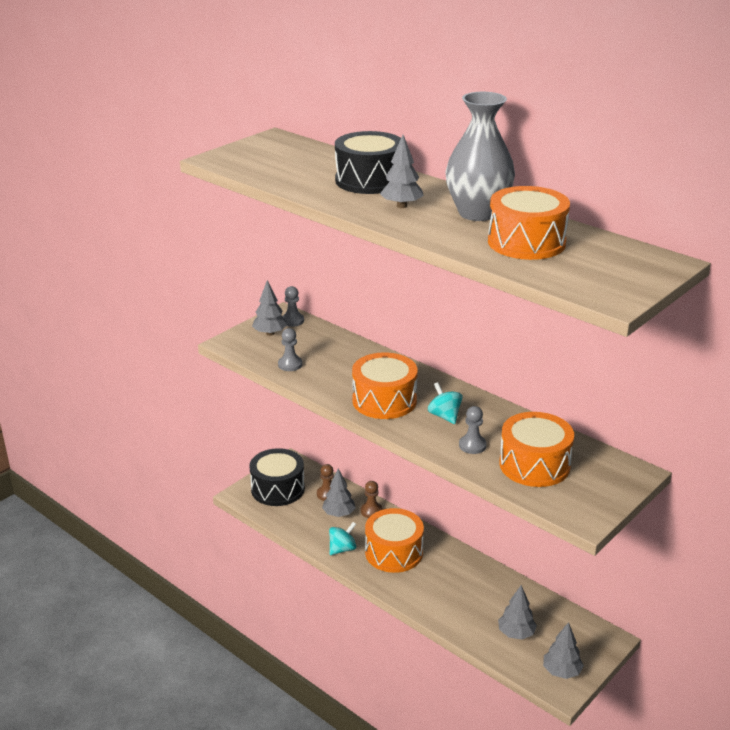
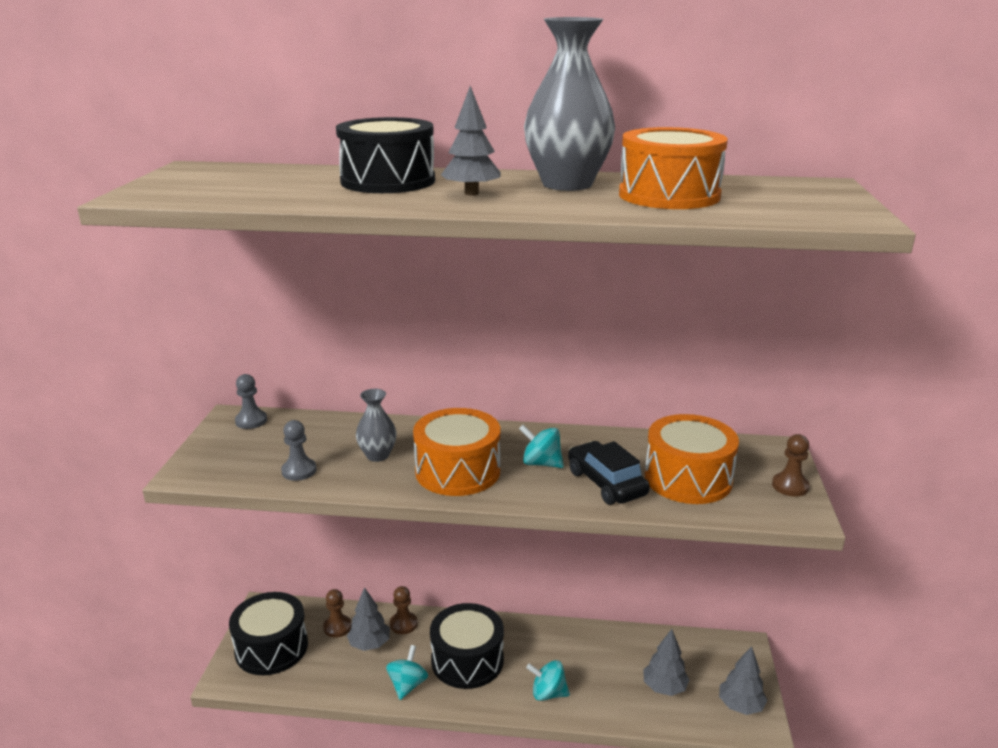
camera: 35 degrees left, 5 degrees down
(270, 333) = (235, 444): grey tree -> none
(346, 372) = (377, 455): none -> grey vase
(394, 552) = (467, 660): orange drum -> black drum
(429, 597) = (548, 693): none -> turquoise spinning top
(472, 445) = (606, 483): grey pawn -> black car
(604, 499) = (790, 486): none -> brown pawn

